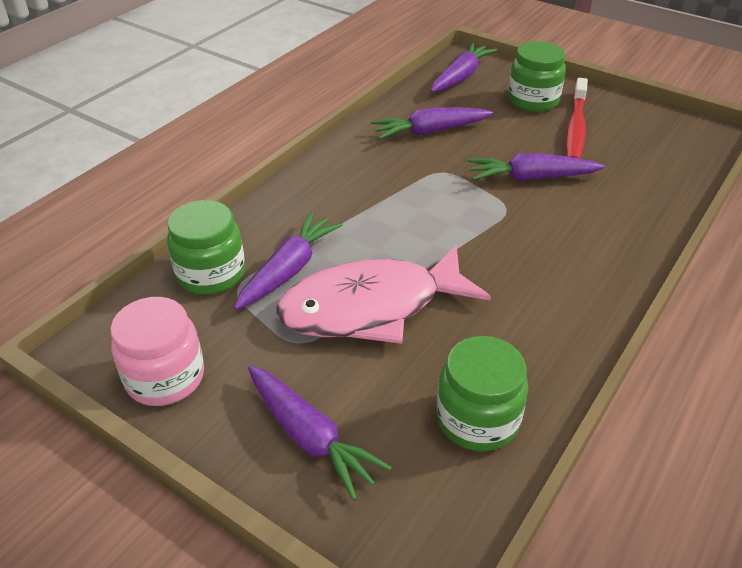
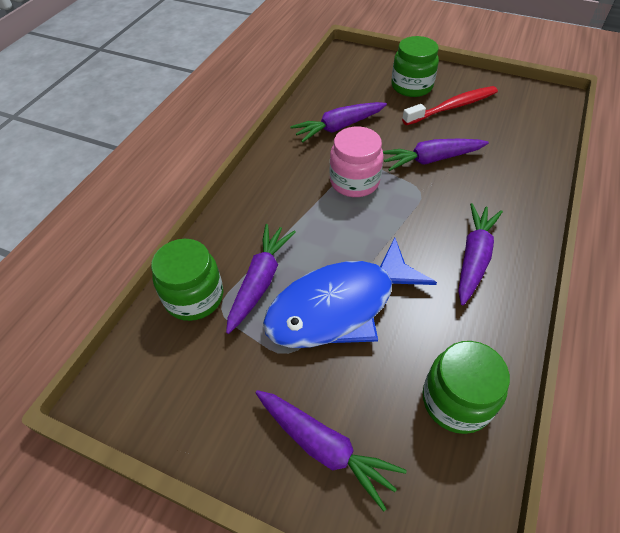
camera: 10 degrees left, 10 degrees up
(165, 377) = (182, 411): pink jar -> pink jar (354, 181)
(371, 307) = (339, 306): pink fish -> blue fish
(460, 77) = (348, 72): purple carrot -> purple carrot (474, 258)
(575, 127) = (452, 107): red toothbrush -> red toothbrush turned 120 degrees counterclockwise

